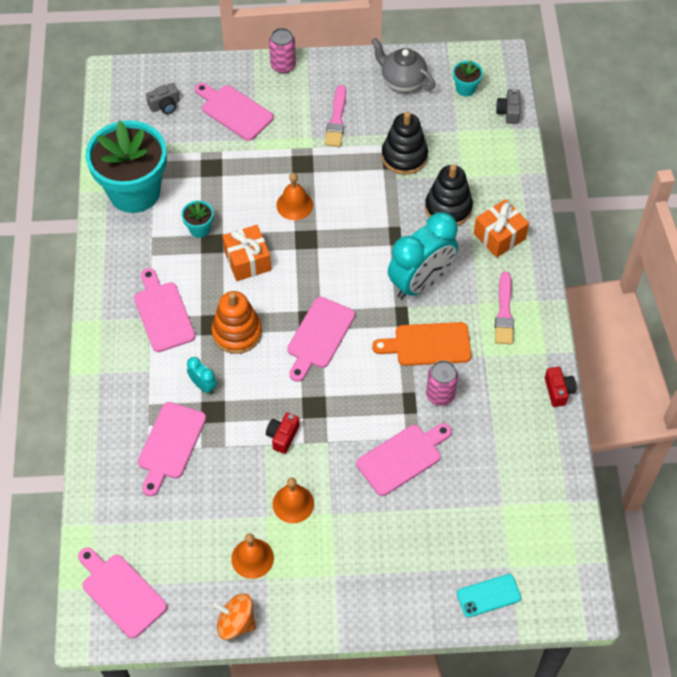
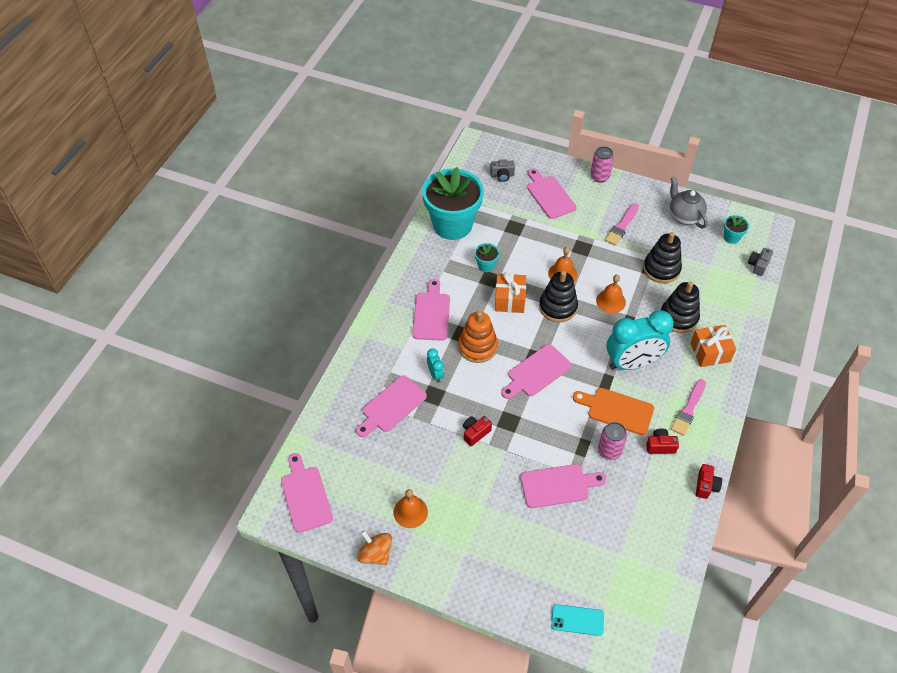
camera: 25 degrees right, 5 degrees down
(293, 503) = (459, 485): orange bell -> orange bell (611, 301)
(307, 248) = (558, 307): none -> black stacking toy
(492, 366) = (660, 446): none -> red camera

